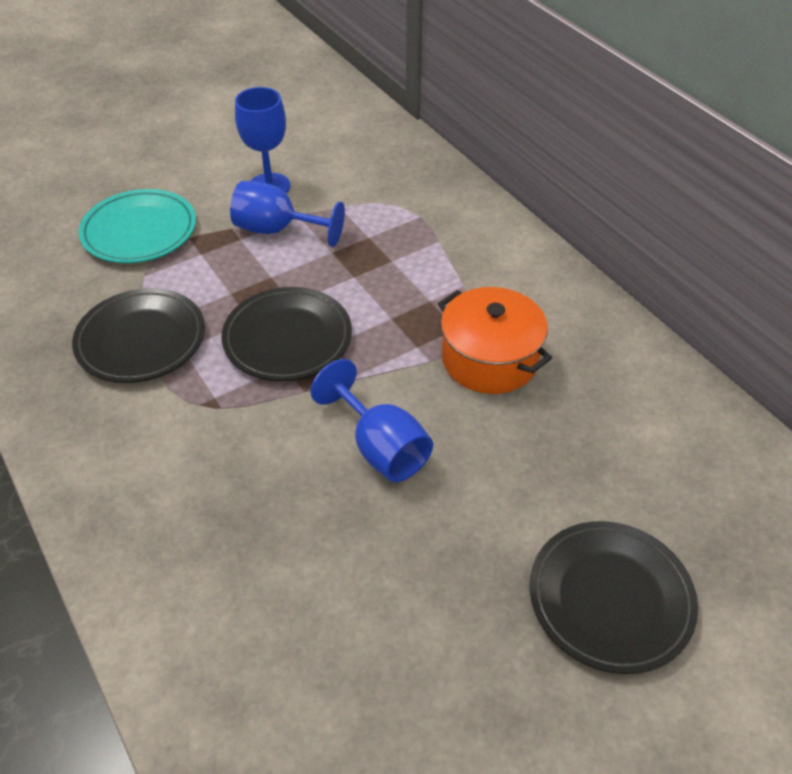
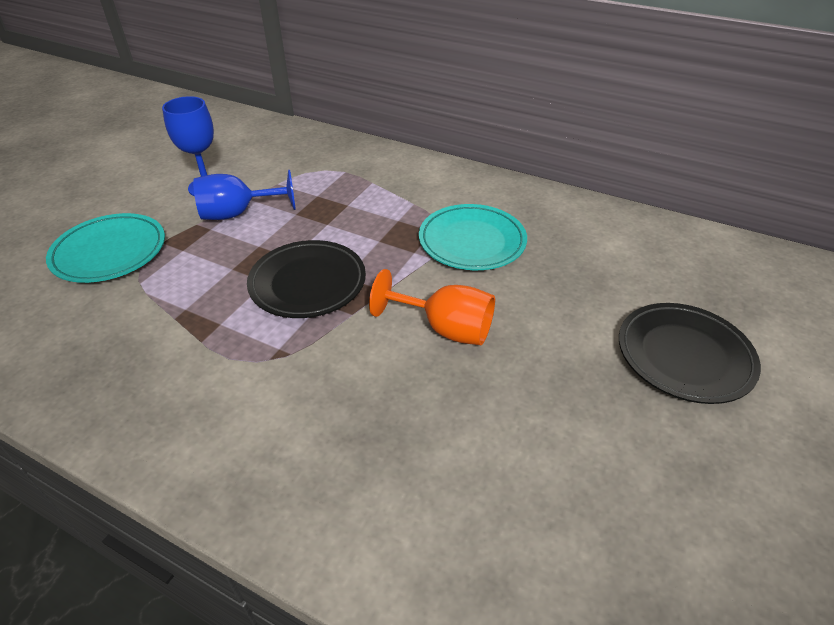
camera: 30 degrees left, 5 degrees down
(141, 340) = (174, 332): black plate -> none
(380, 447) = (445, 328): blue goblet -> orange goblet
(489, 359) = (472, 241): orange pot -> turquoise plate

